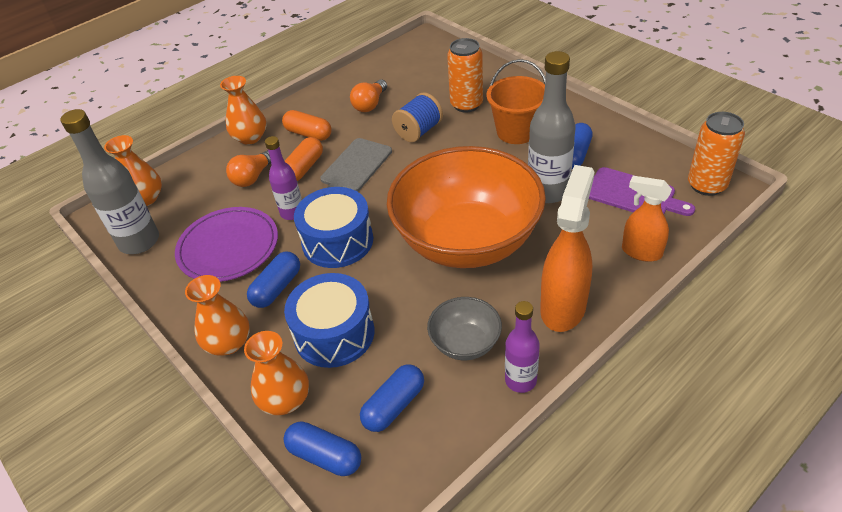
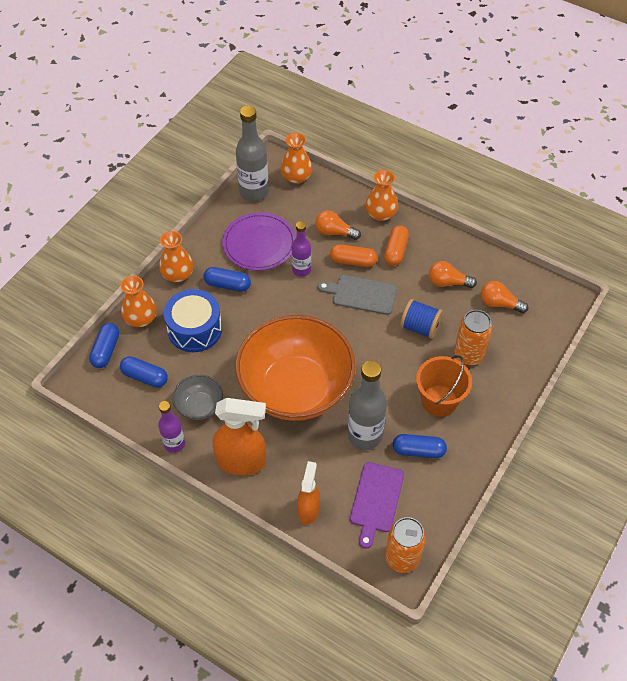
camera: 70 degrees right, 10 degrees up
(337, 241) = (278, 306): blue drum -> none
(412, 76) = (499, 304): none -> orange light bulb

